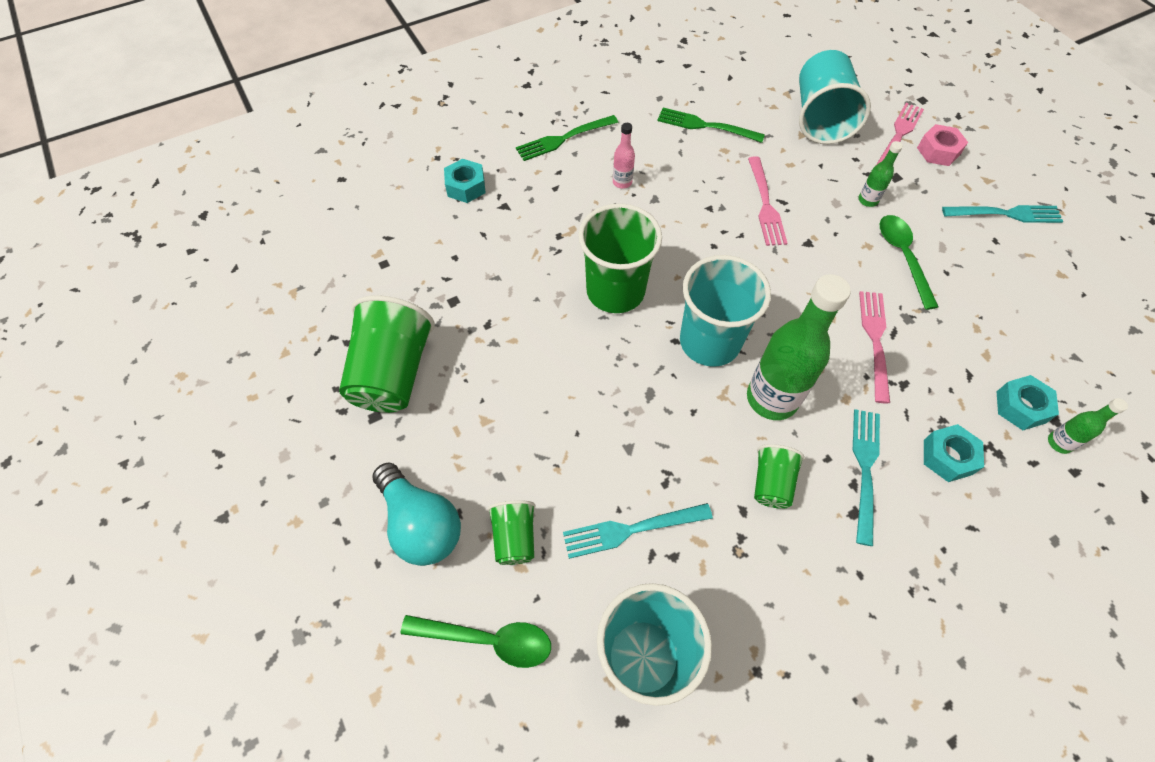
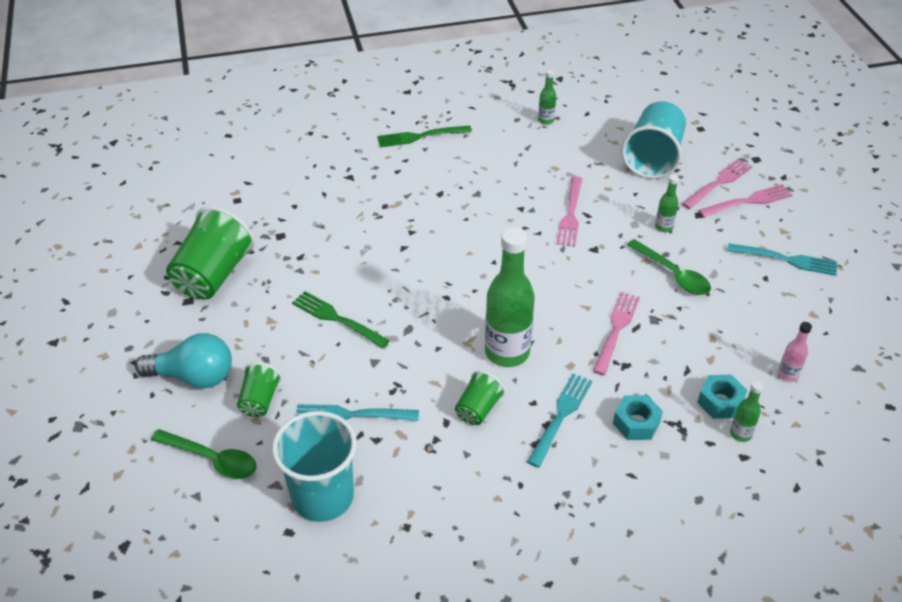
camera: 15 degrees right, 15 degrees down
(421, 524) = (194, 377): turquoise light bulb -> turquoise light bulb turned 60 degrees counterclockwise
(466, 187) = (324, 157): turquoise nut -> none
(615, 291) = (413, 253): green cup -> none
(622, 182) = (455, 176): pink bottle -> pink bottle (787, 375)
(691, 93) = (546, 120): none -> green bottle
(705, 126) = (546, 147): green fork -> green fork (336, 318)
(709, 342) = (474, 303): turquoise cup -> none
(903, 257) = (673, 274): green spoon -> green spoon turned 135 degrees clockwise
(938, 151) = (749, 201): pink nut -> pink fork

